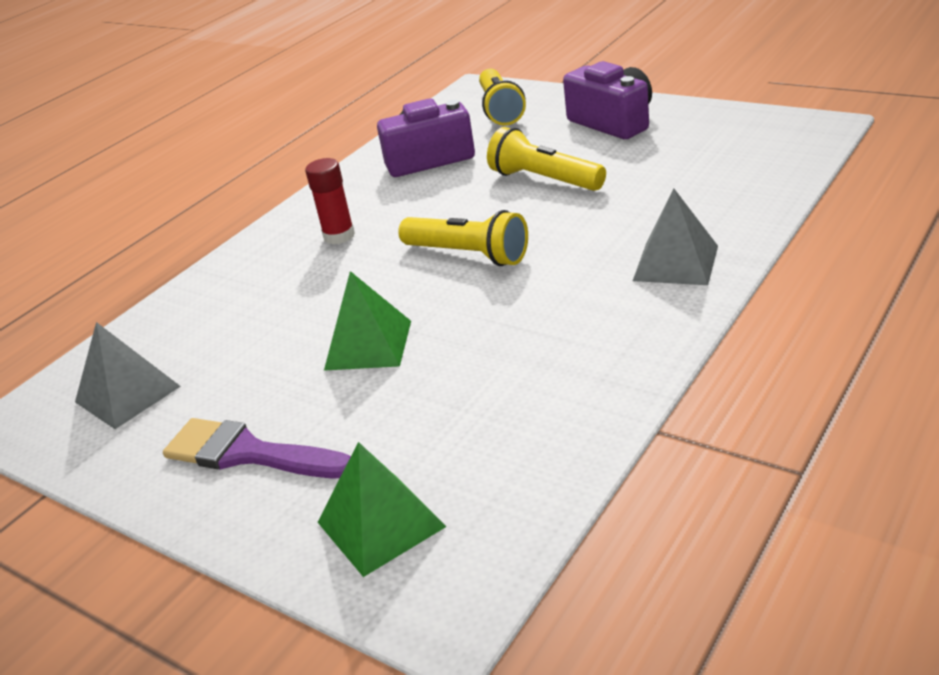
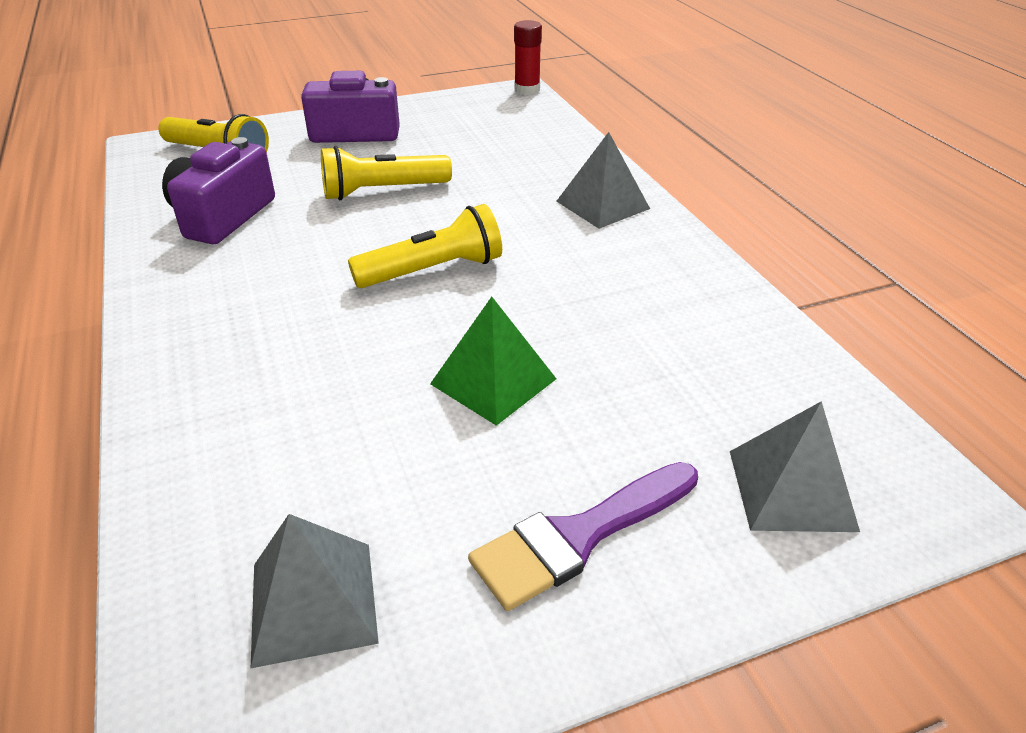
camera: 60 degrees left, 5 degrees up
(339, 236) = (259, 317): red glue stick -> red glue stick (527, 90)
(380, 524) = (791, 490): green pyramid -> grey pyramid

